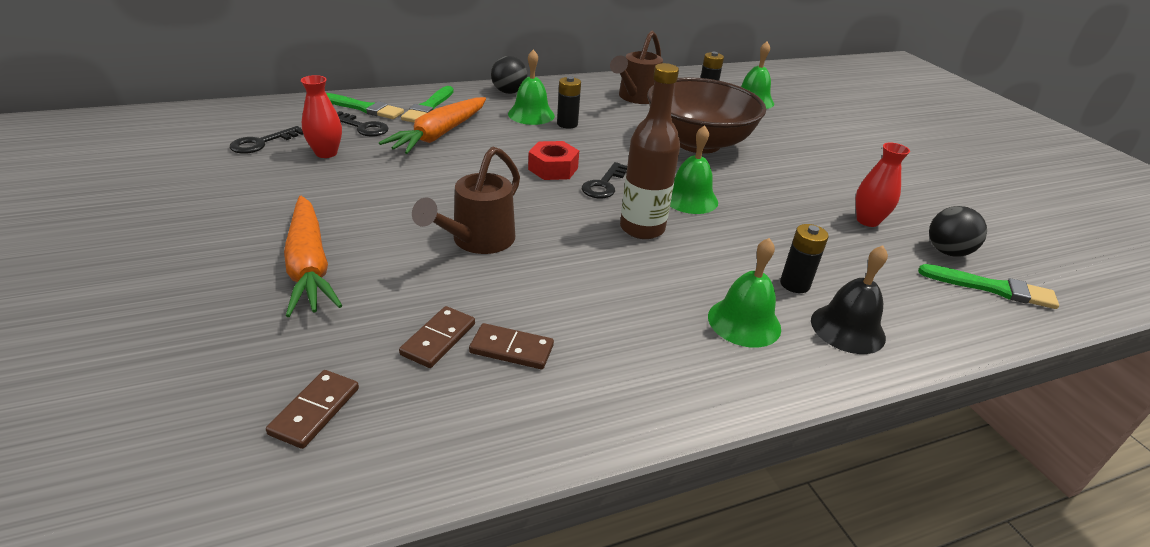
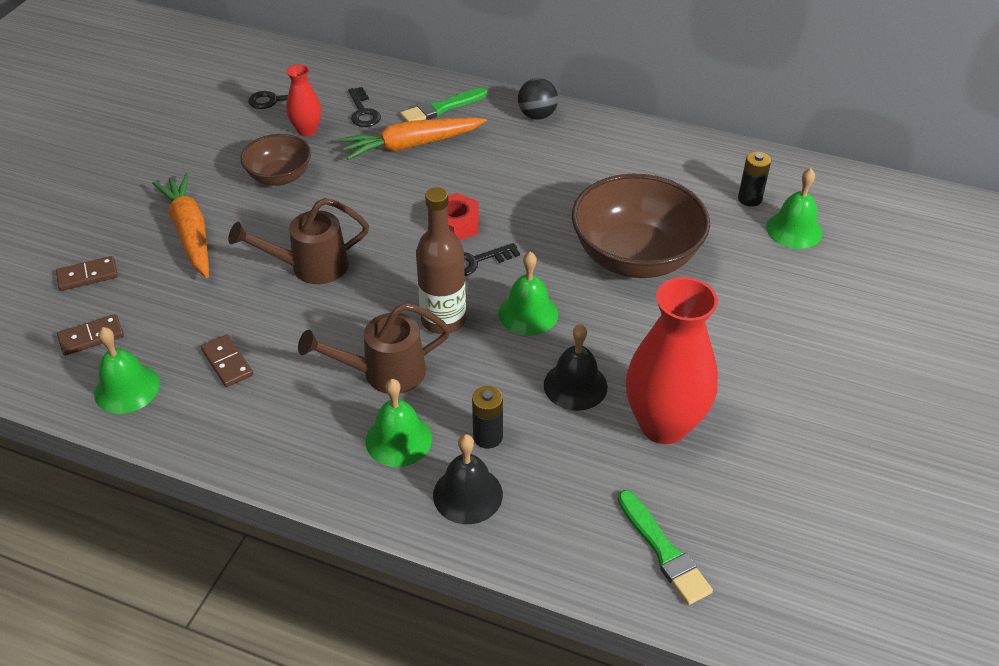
camera: 45 degrees right, 10 degrees up
(309, 266) = (190, 232): orange carrot -> orange carrot turned 135 degrees clockwise
(347, 191) = (280, 177): none -> brown bowl
(364, 108) = (388, 89): green brush -> none
(438, 339) = (197, 330): brown domino -> brown domino (87, 276)
(531, 114) = (520, 153): green bell -> green bell (127, 388)
(567, 124) = (538, 178): black battery -> none
(636, 98) = (658, 172): brown watering can -> brown watering can (385, 373)
(788, 225) = (575, 385): none -> black bell
(867, 221) = (663, 425): red vase -> red vase, size x1.95
(947, 251) = (688, 497): black ball -> none

